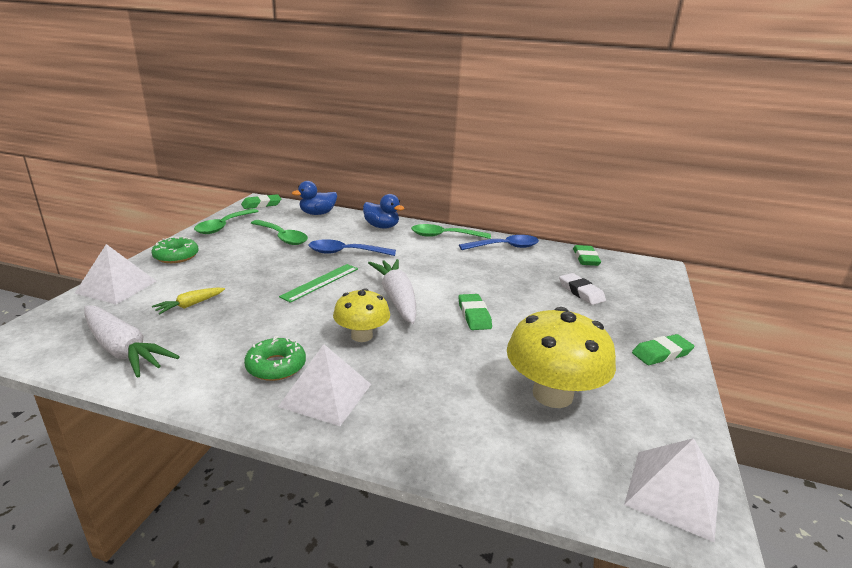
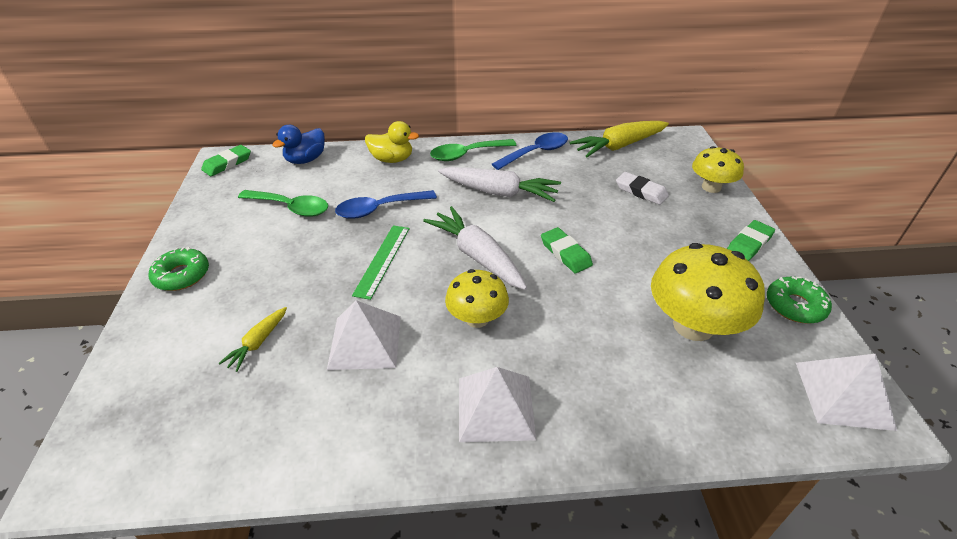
camera: 20 degrees left, 15 degrees up
(116, 287) = (142, 347): white pyramid -> white pyramid (365, 342)
(123, 350) = (228, 436): white carrot -> white carrot (499, 193)
(223, 226) = (206, 211): green spoon -> none
(276, 366) = (419, 391): green donut -> green donut (795, 306)
(381, 226) = (392, 159): blue duck -> yellow duck
(585, 258) = (618, 146): green eraser -> yellow carrot
(655, 305) = (711, 187): none -> yellow mushroom

